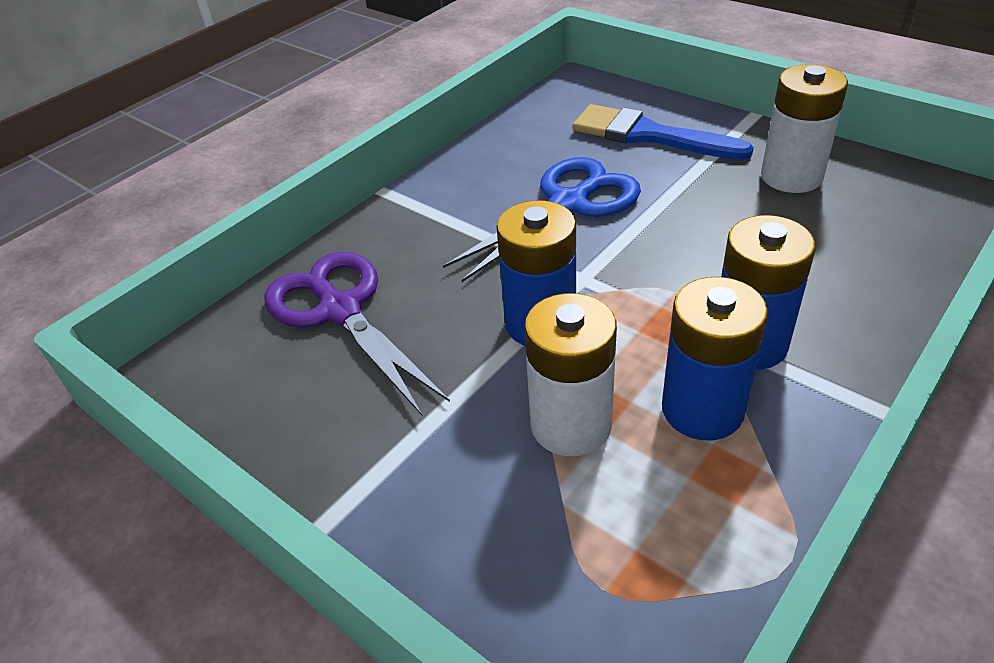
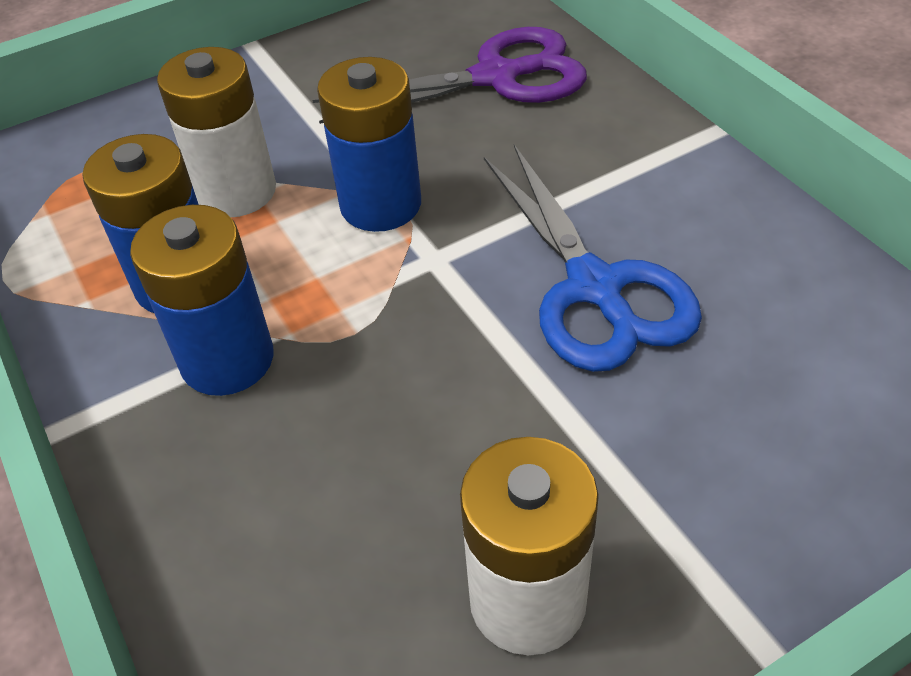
camera: 110 degrees right, 5 degrees up
(648, 135) = (757, 450): blue brush -> none

